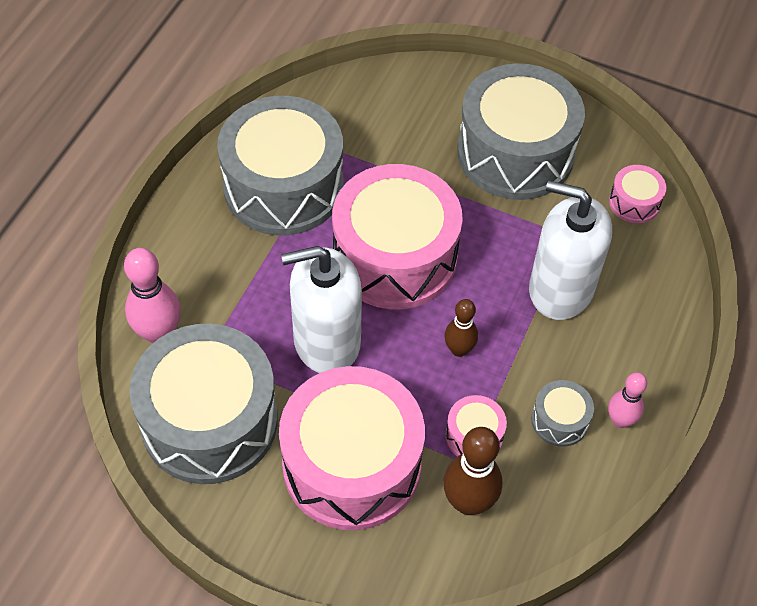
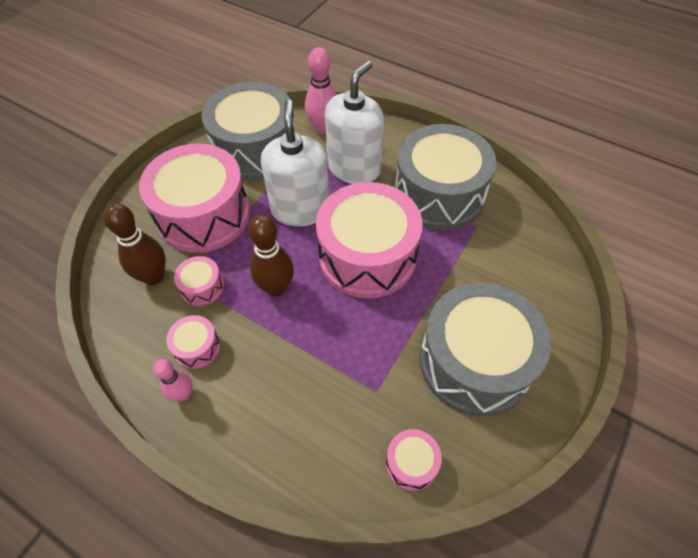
camera: 100 degrees right, 0 degrees up
(459, 349) = (276, 287): brown bowling pin -> brown bowling pin, size x1.60
(559, 420) = (197, 347): grey drum -> pink drum
(560, 289) = (319, 372): white soap dispenser -> white soap dispenser (354, 168)

